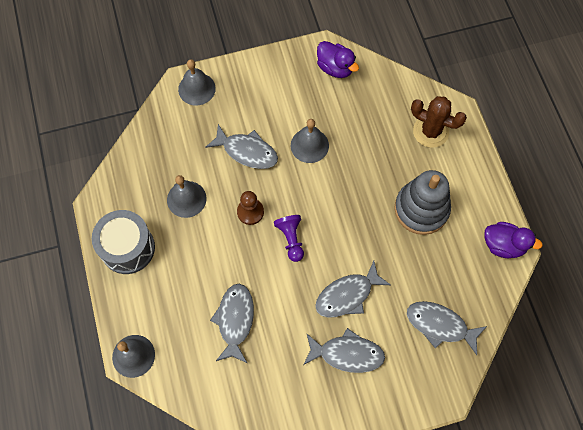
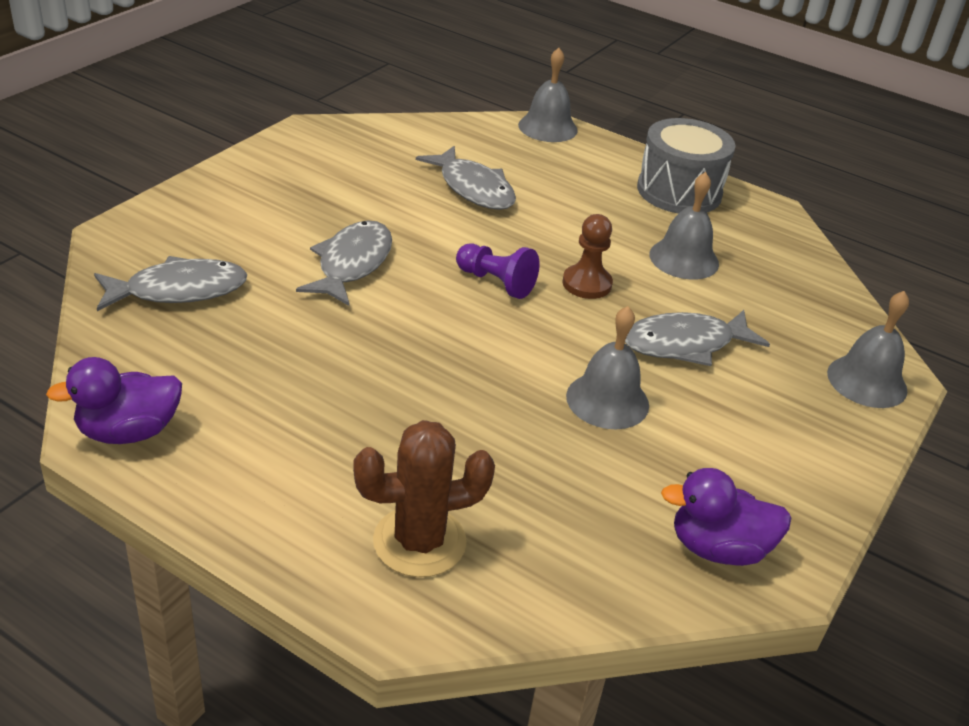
camera: 135 degrees right, 30 degrees down
(347, 354) = (296, 216): grey fish -> none
(421, 209) = (328, 409): grey stacking toy -> none

